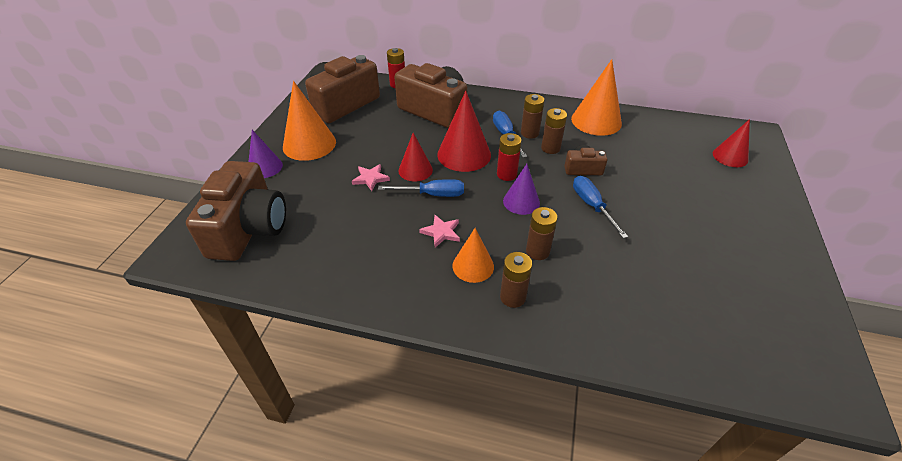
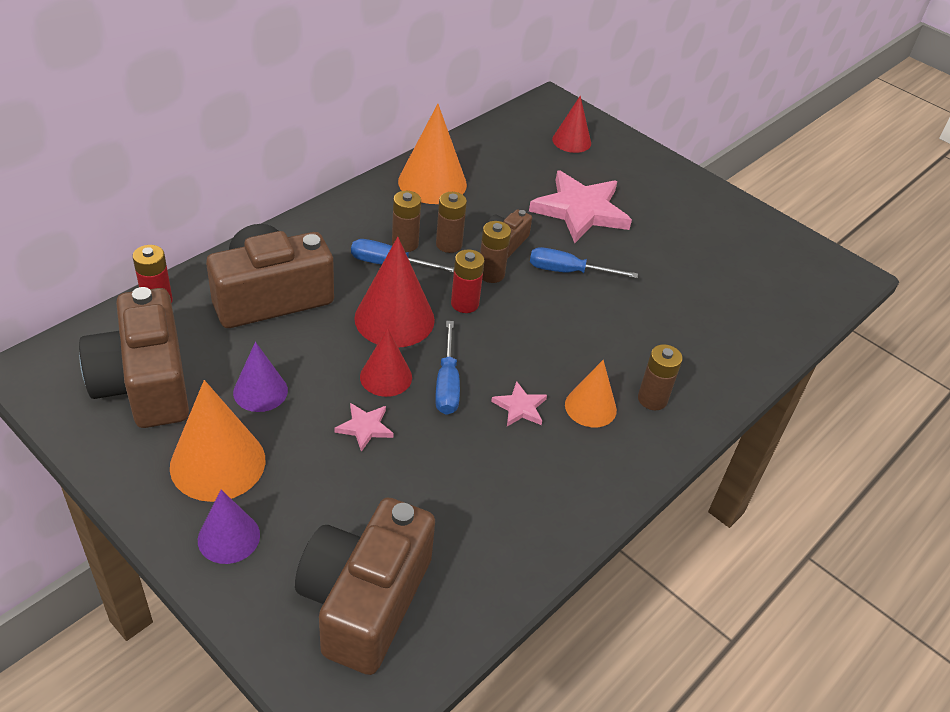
camera: 65 degrees left, 0 degrees up
(249, 228) = (365, 600): brown camera -> brown camera turned 105 degrees counterclockwise
(432, 194) = (447, 383): blue screwdriver -> blue screwdriver turned 150 degrees clockwise
(521, 201) = (520, 318): purple cone -> purple cone (260, 391)
(537, 251) = (603, 347): brown battery -> brown battery (491, 274)
(662, 188) = (580, 210): none -> pink star

